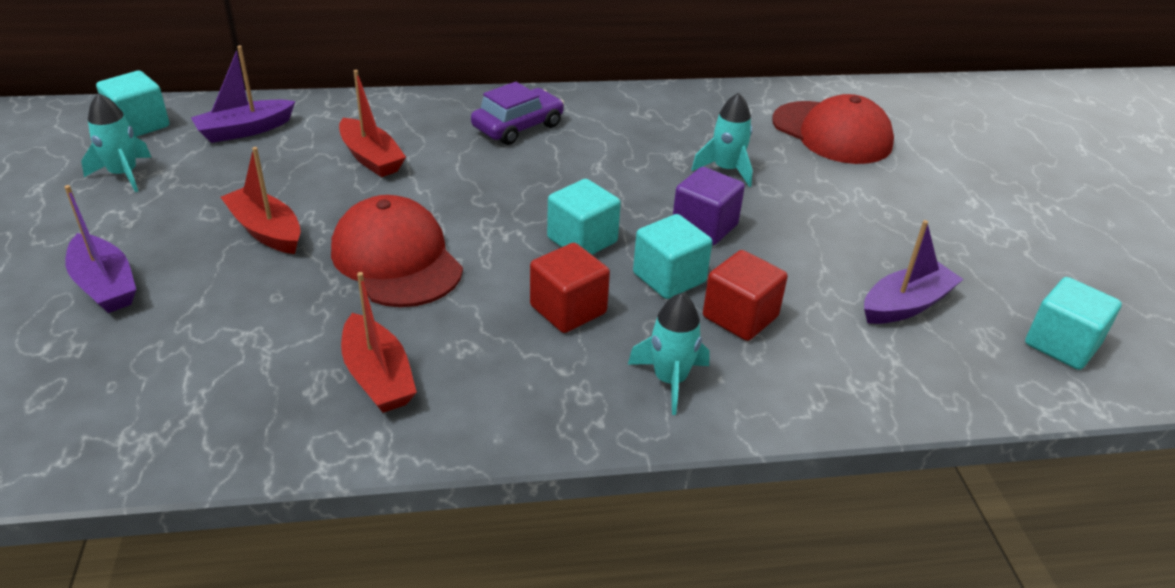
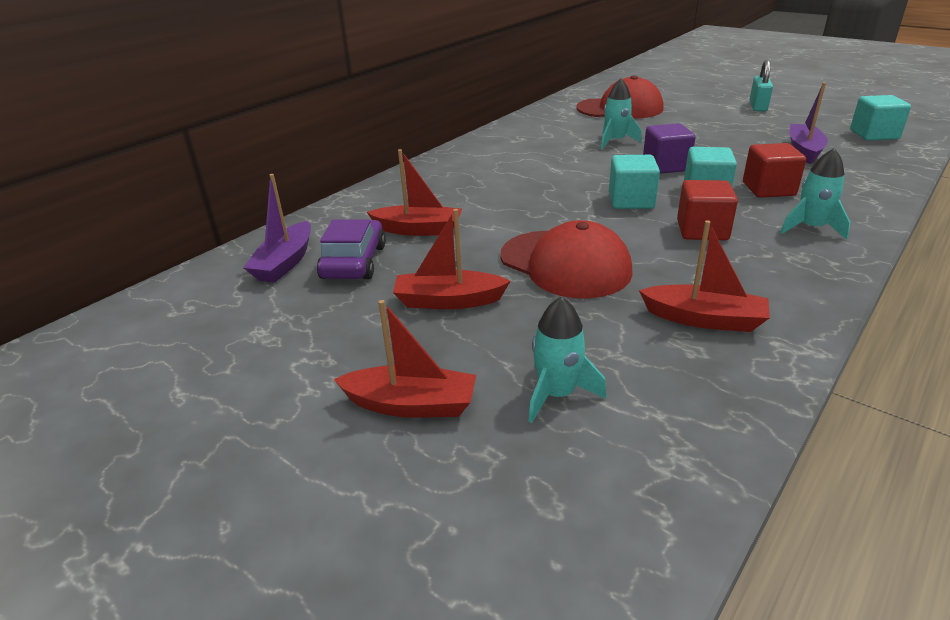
camera: 40 degrees left, 5 degrees down
(105, 285) = (411, 404): purple boat -> red boat
(124, 174) = (246, 338): turquoise rocket -> turquoise rocket (557, 394)
(139, 125) = (179, 305): turquoise cube -> none
(396, 259) = (565, 264): red cap -> red cap turned 150 degrees counterclockwise
(518, 127) = (468, 174): purple car -> purple car (354, 262)
(1010, 221) = (758, 106): none -> turquoise padlock

